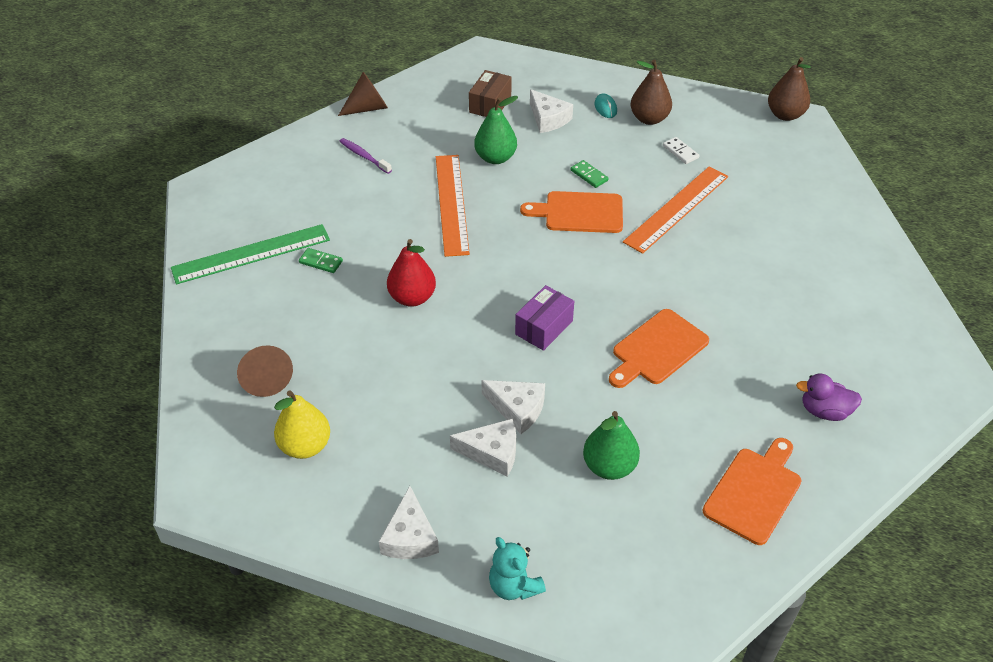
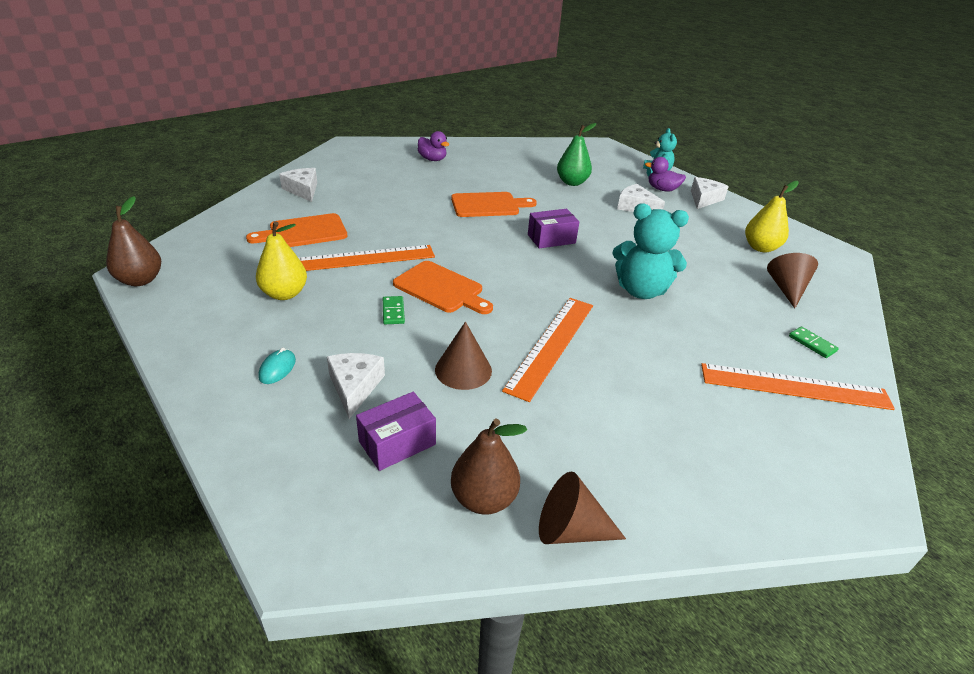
camera: 150 degrees left, 10 degrees down
(251, 254) = (794, 387): green ruler -> orange ruler
(321, 262) = (717, 349): green domino -> green domino (812, 344)
(364, 156) = (618, 446): purple toothbrush -> none
(412, 297) = (641, 291): red pear -> turquoise teddy bear
(480, 528) = (662, 189): none -> purple duck
(490, 104) = (397, 443): brown box -> purple box
(495, 158) = (463, 370): green pear -> brown cone
(517, 409) = (605, 215): white cheese -> white cheese (303, 190)
(649, 119) = (257, 335): brown pear -> brown pear (483, 498)
(680, 152) = (284, 294): white domino -> yellow pear
(754, 492) = (507, 155): orange cutting board -> orange cutting board (304, 232)

